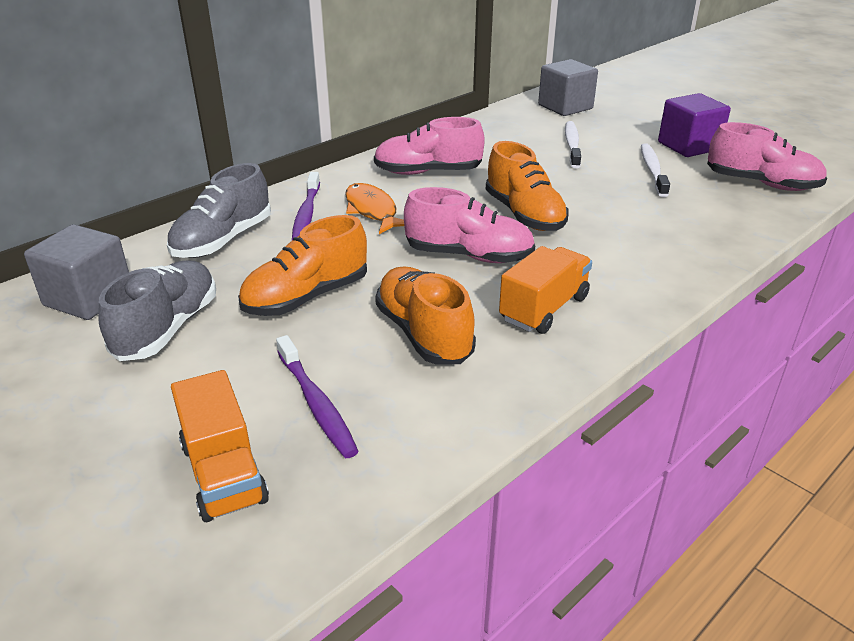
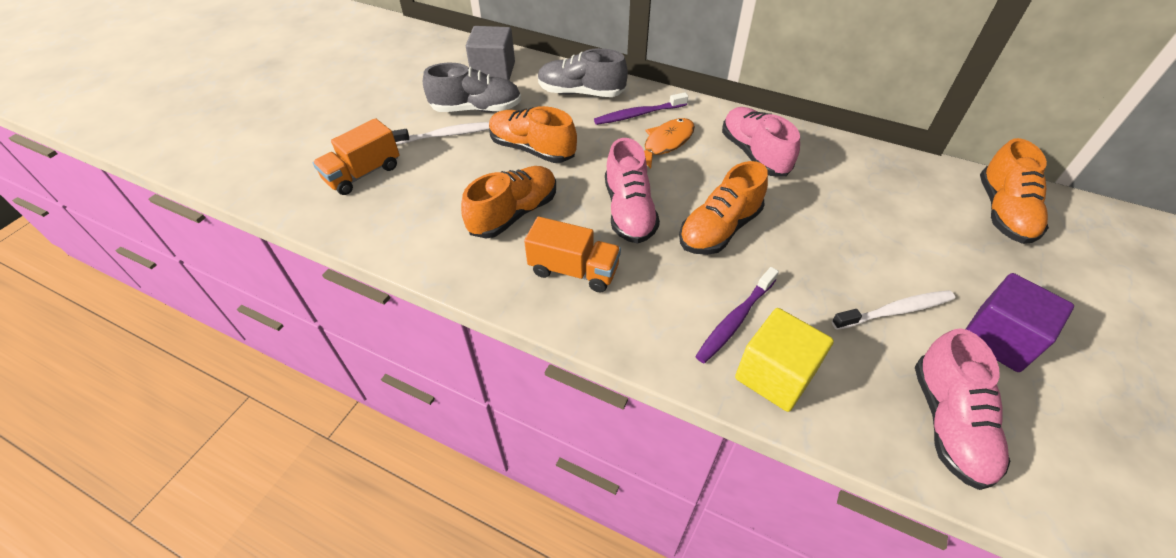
camera: 70 degrees right, 15 degrees up
(316, 404) = (426, 188): purple toothbrush -> purple toothbrush (735, 320)
(565, 107) = (1003, 212): grey cube -> orange shoe
(572, 145) = (901, 235): white toothbrush -> white toothbrush (446, 135)
(709, 234) = (774, 375): none -> yellow cube

